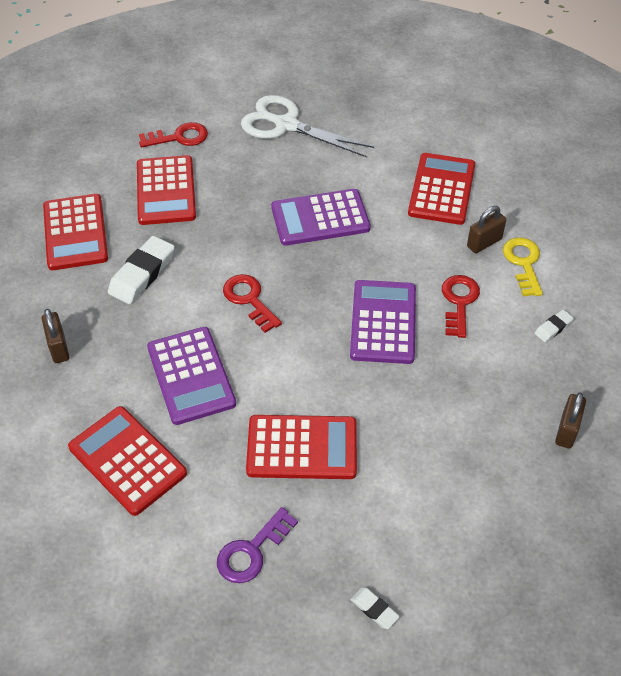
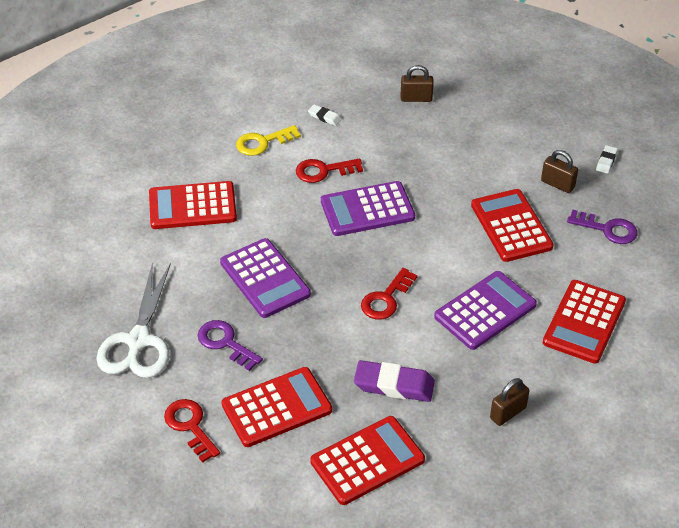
camera: 110 degrees left, 5 degrees down
(142, 274) = (394, 385): white eraser -> purple eraser
(255, 175) = (225, 343): none -> purple key
(484, 243) = (249, 168): brown padlock -> brown padlock (557, 184)

